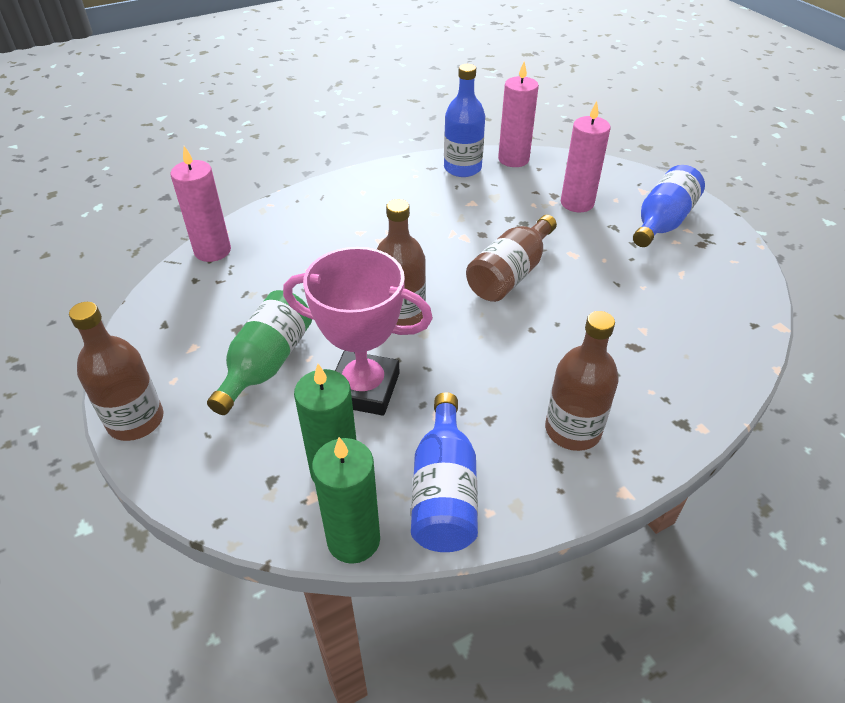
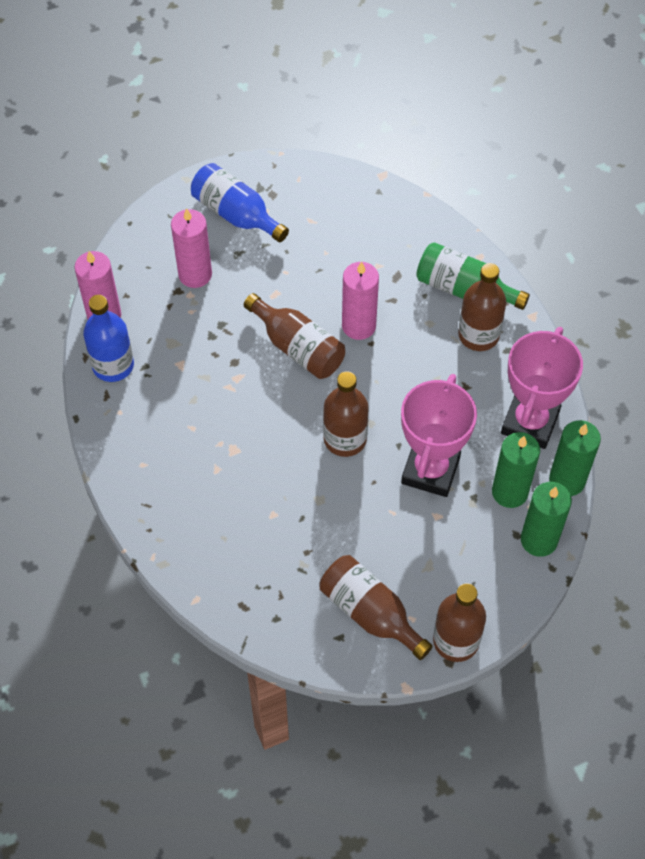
camera: 85 degrees left, 15 degrees up
(187, 346) = (370, 613): none -> brown bottle
(212, 251) = (230, 607): pink candle -> pink candle (358, 326)
(261, 505) = (539, 540): none -> green candle
(266, 364) = (397, 545): green bottle -> green bottle (464, 289)
(444, 491) = (529, 422): blue bottle -> pink trophy

